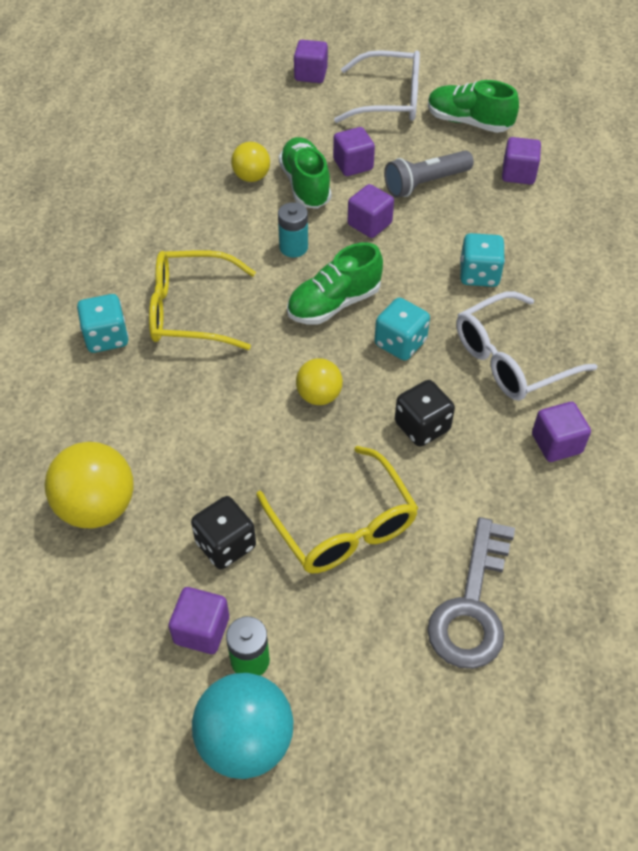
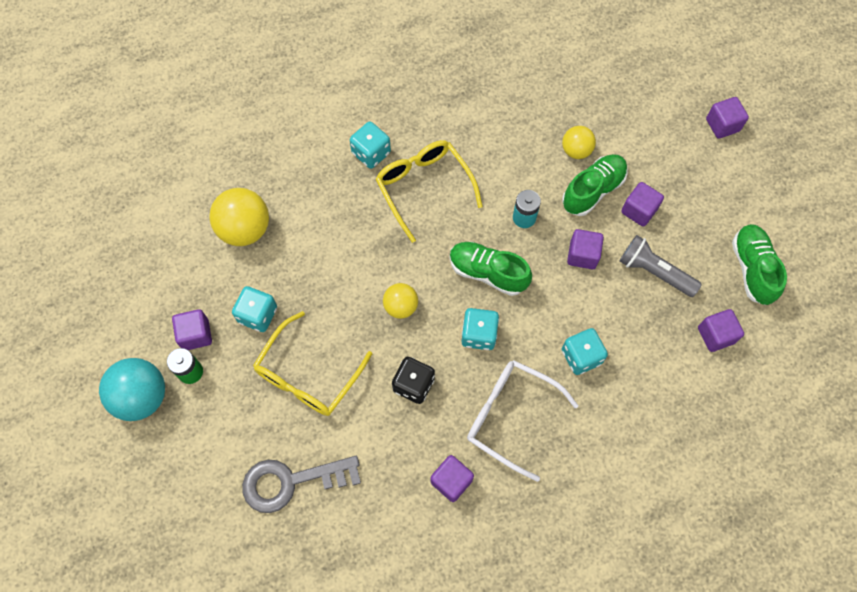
camera: 60 degrees right, 15 degrees up
(225, 545) = (258, 315): black dice -> turquoise dice
(389, 100) = (735, 197): white glasses -> none

